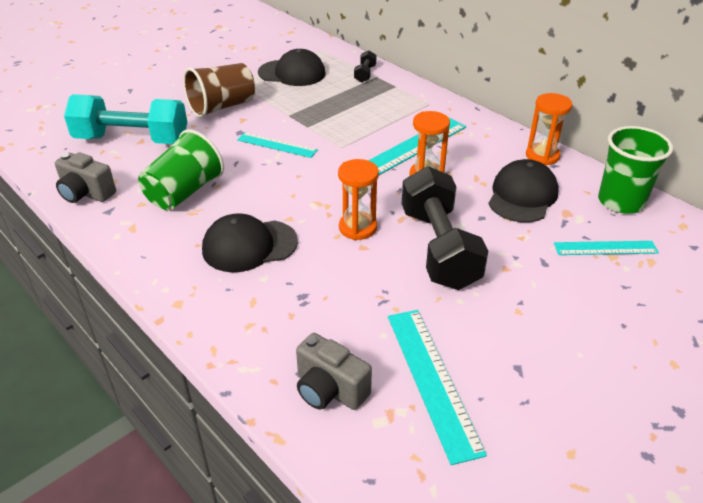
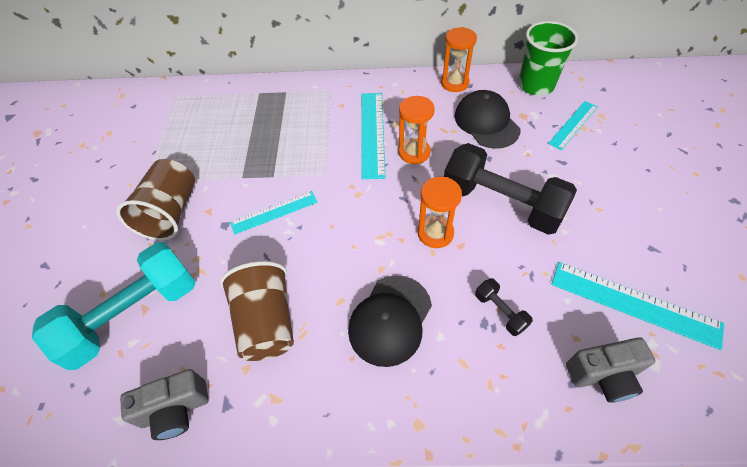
camera: 45 degrees left, 15 degrees up
(184, 192) = (266, 322): green cup -> brown cup
(292, 73) = (185, 135): black cap -> none
(365, 74) = (247, 96): black dumbbell -> black dumbbell (500, 311)

